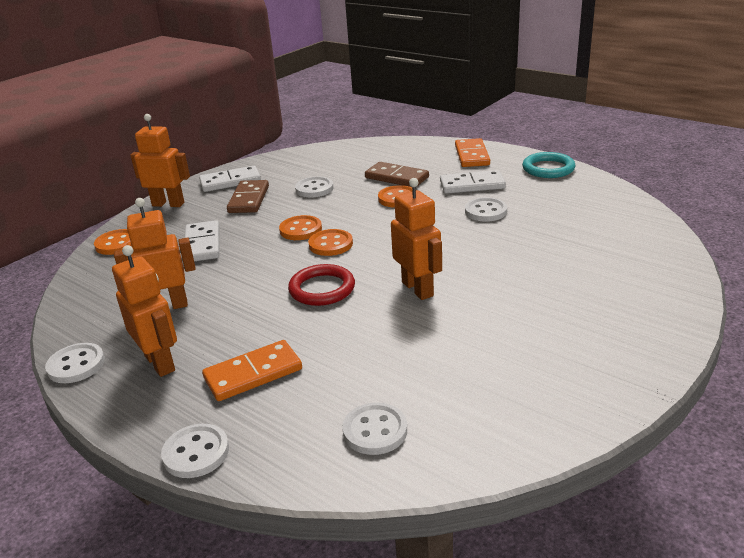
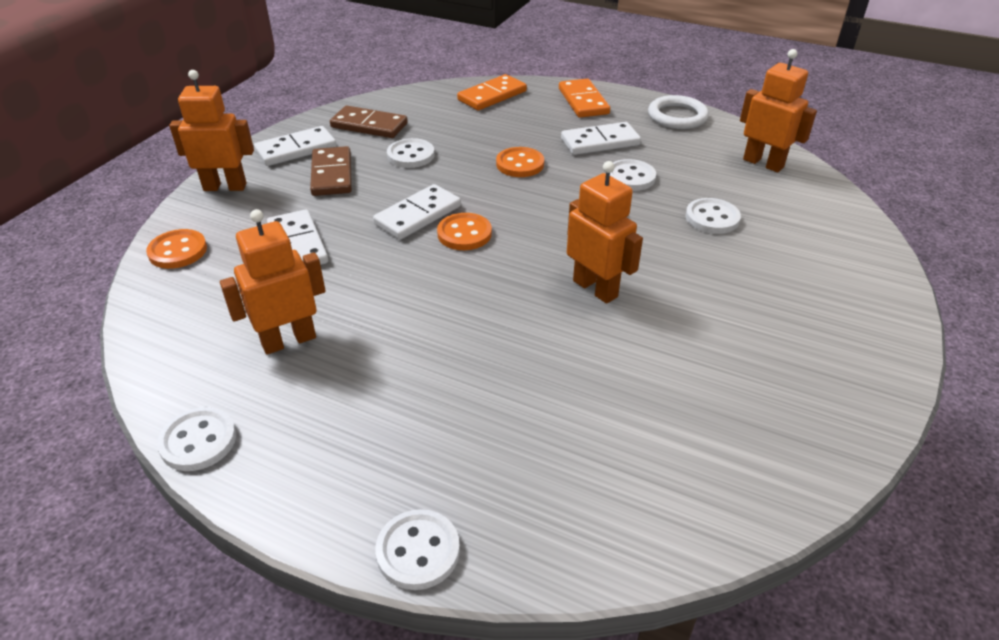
camera: 15 degrees left, 10 degrees up
(160, 363) = (314, 425): orange robot -> orange robot (763, 163)
(253, 373) = (443, 427): orange domino -> orange domino (492, 96)
(300, 230) = (418, 215): orange button -> white domino
(322, 289) = (480, 298): red ring -> none
(375, 431) = (626, 489): white button -> white button (712, 218)
(396, 178) = (506, 135): brown domino -> brown domino (369, 125)
(548, 168) = (677, 116): turquoise ring -> white ring

